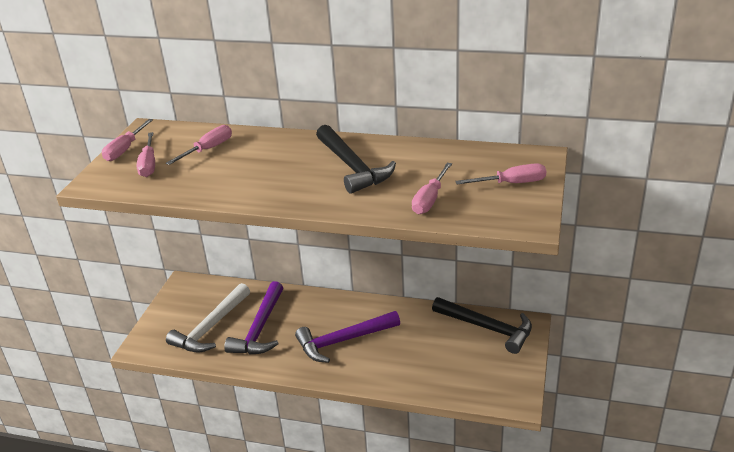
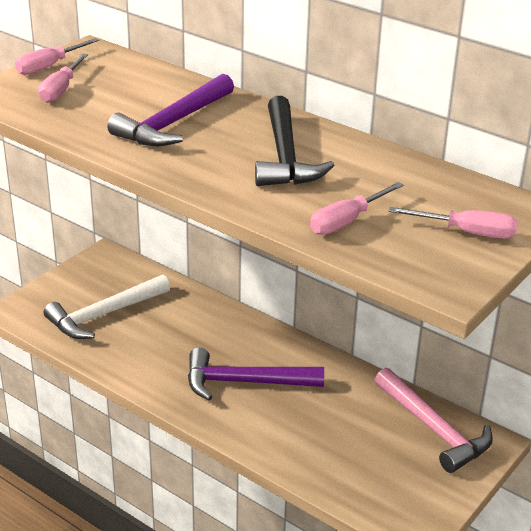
camera: 20 degrees right, 0 degrees up
(208, 149) = (137, 90): pink screwdriver -> none
(260, 328) = (158, 335): purple hammer -> purple hammer (174, 123)
(487, 328) = (433, 429): black hammer -> pink hammer

